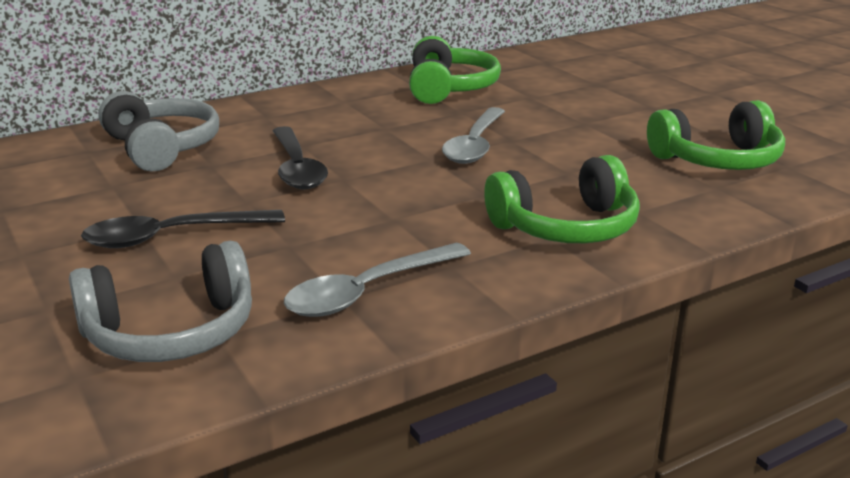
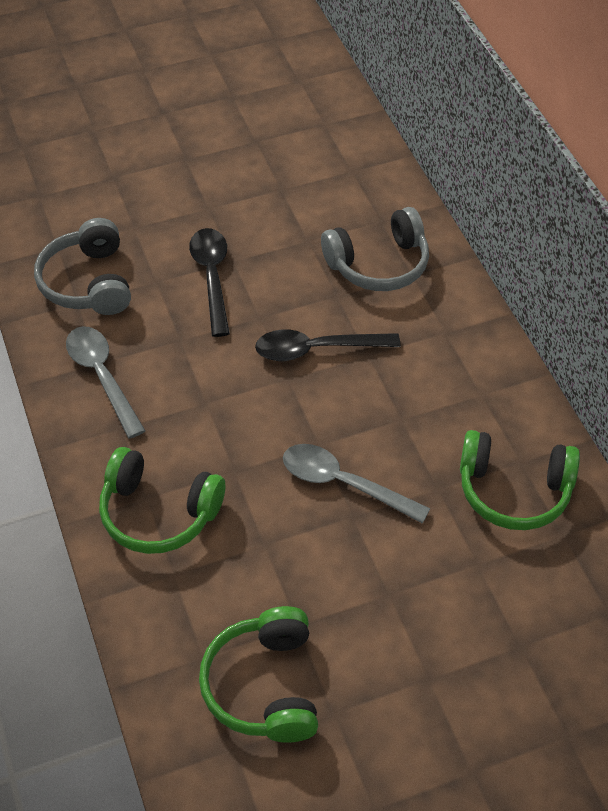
camera: 100 degrees right, 25 degrees up
(566, 227) = (158, 513): green headphones -> green headphones turned 60 degrees counterclockwise

